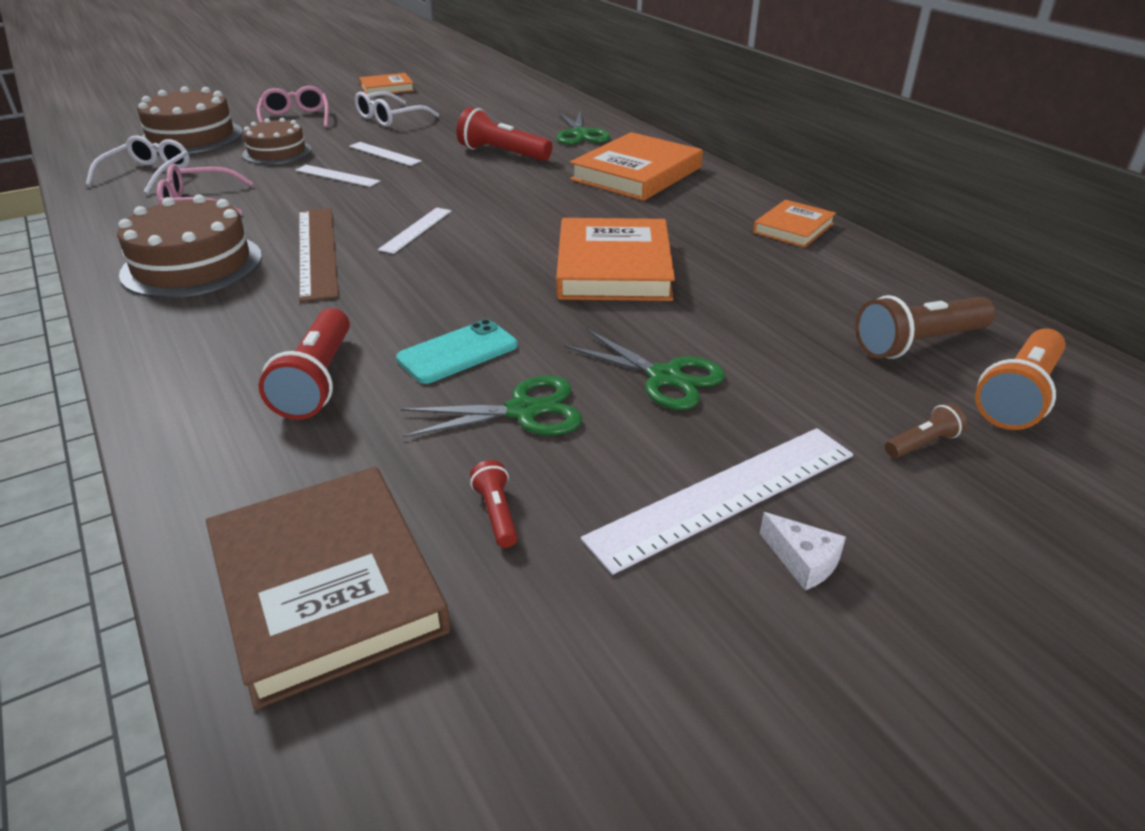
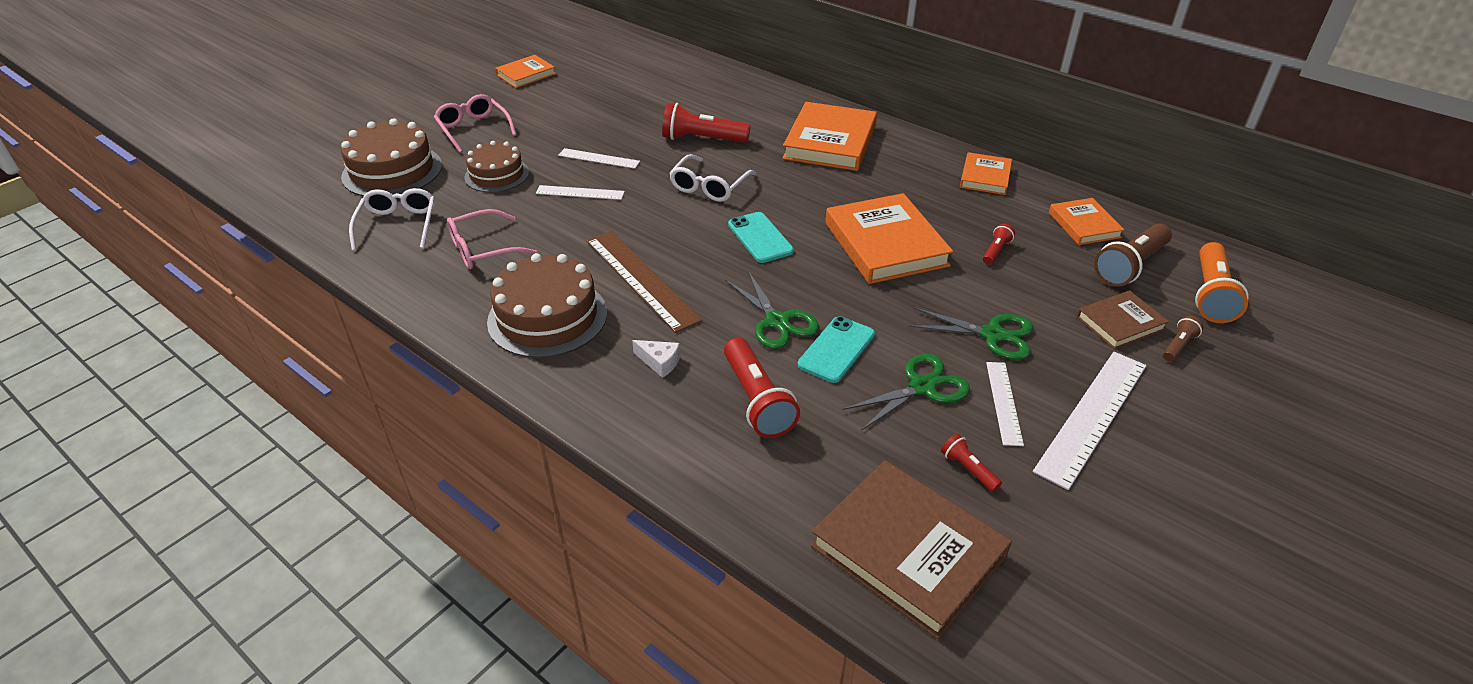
camera: 20 degrees left, 5 degrees up
(390, 118) = (564, 113): white glasses -> white glasses (709, 186)
(416, 230) = (702, 239): white ruler -> white ruler (1003, 402)
(477, 239) = (760, 238): none -> turquoise phone
(580, 134) = (750, 104): green scissors -> green scissors (777, 321)
(745, 297) = (996, 251): none -> red flashlight
(803, 561) = (1164, 448): white cheese -> white cheese (660, 362)
(854, 400) = (1120, 323): none -> brown book
(886, 292) = (1084, 225): none -> orange book

